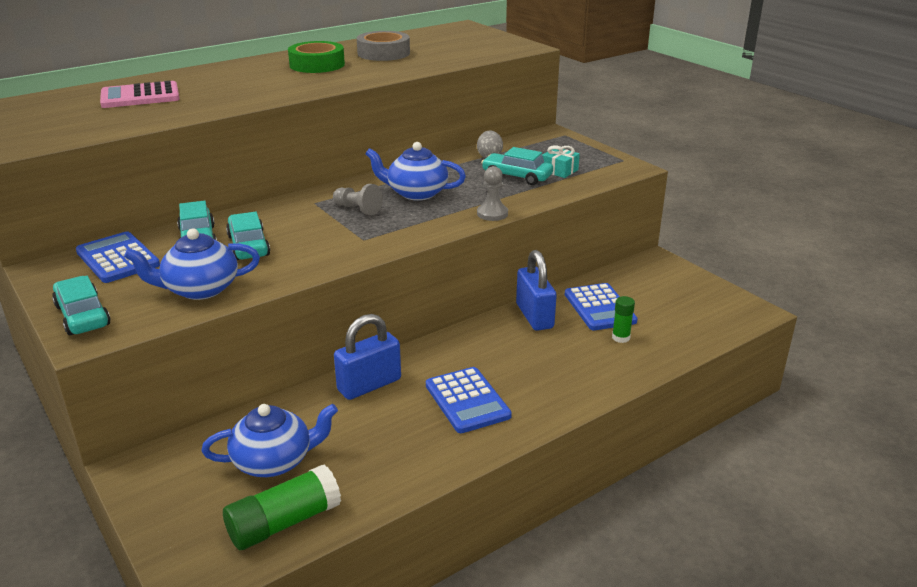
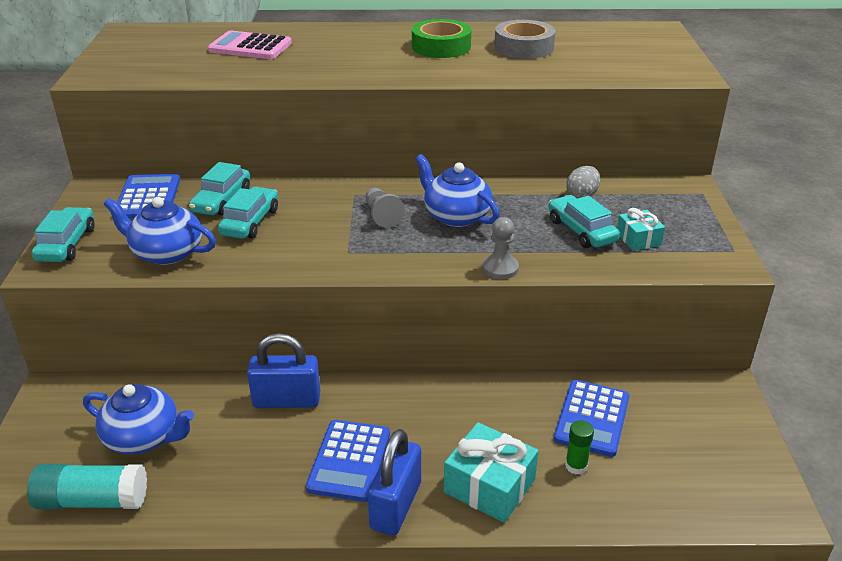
camera: 35 degrees right, 5 degrees up
(284, 522) = (92, 500): green glue stick -> turquoise glue stick
(534, 316) = (511, 397): blue padlock -> blue padlock (395, 505)
(581, 372) = (489, 486): none -> turquoise gift

